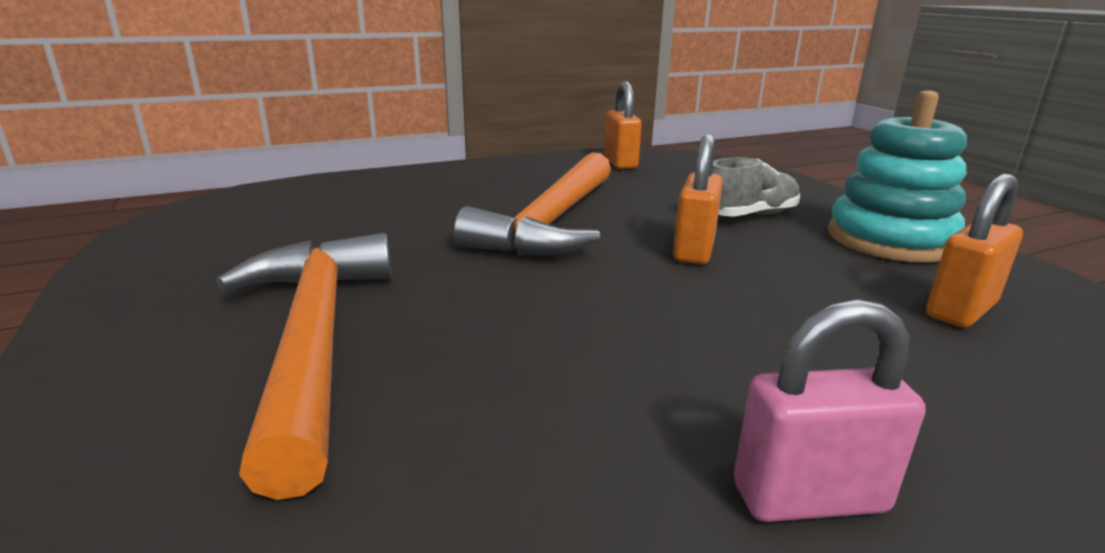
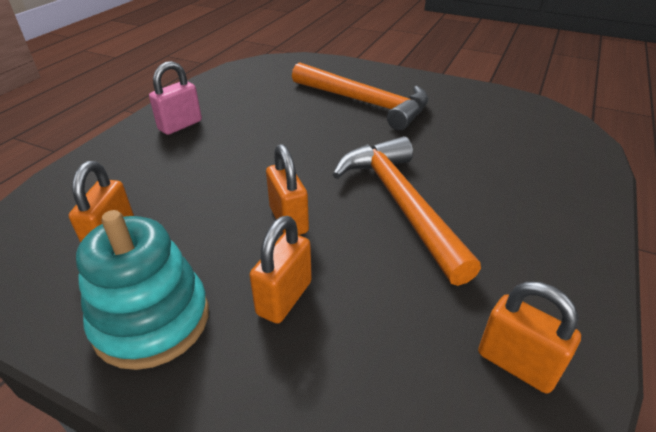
camera: 140 degrees right, 15 degrees up
(749, 215) = (284, 298): grey shoe -> orange padlock

